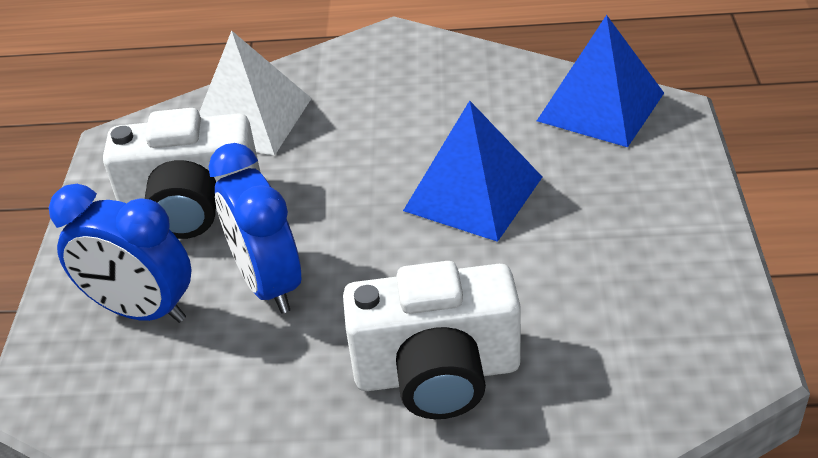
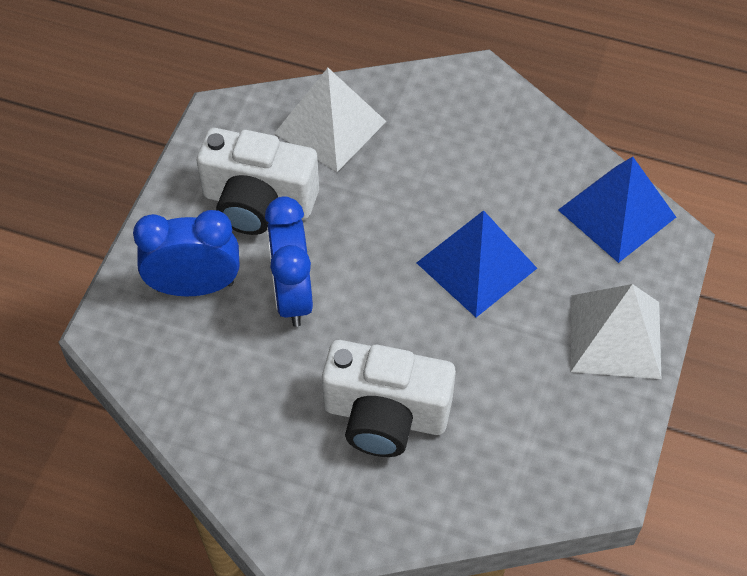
camera: 15 degrees right, 15 degrees up
(141, 311) = (195, 286): blue clock -> blue clock turned 135 degrees clockwise
(664, 212) = (615, 336): none -> white pyramid

